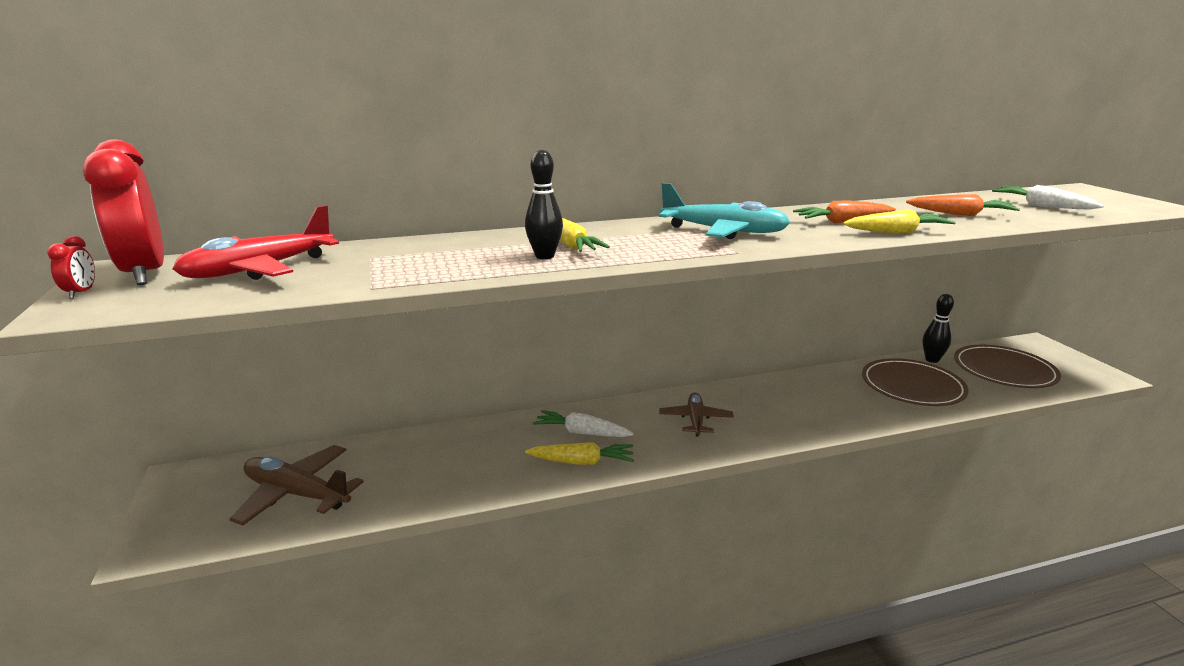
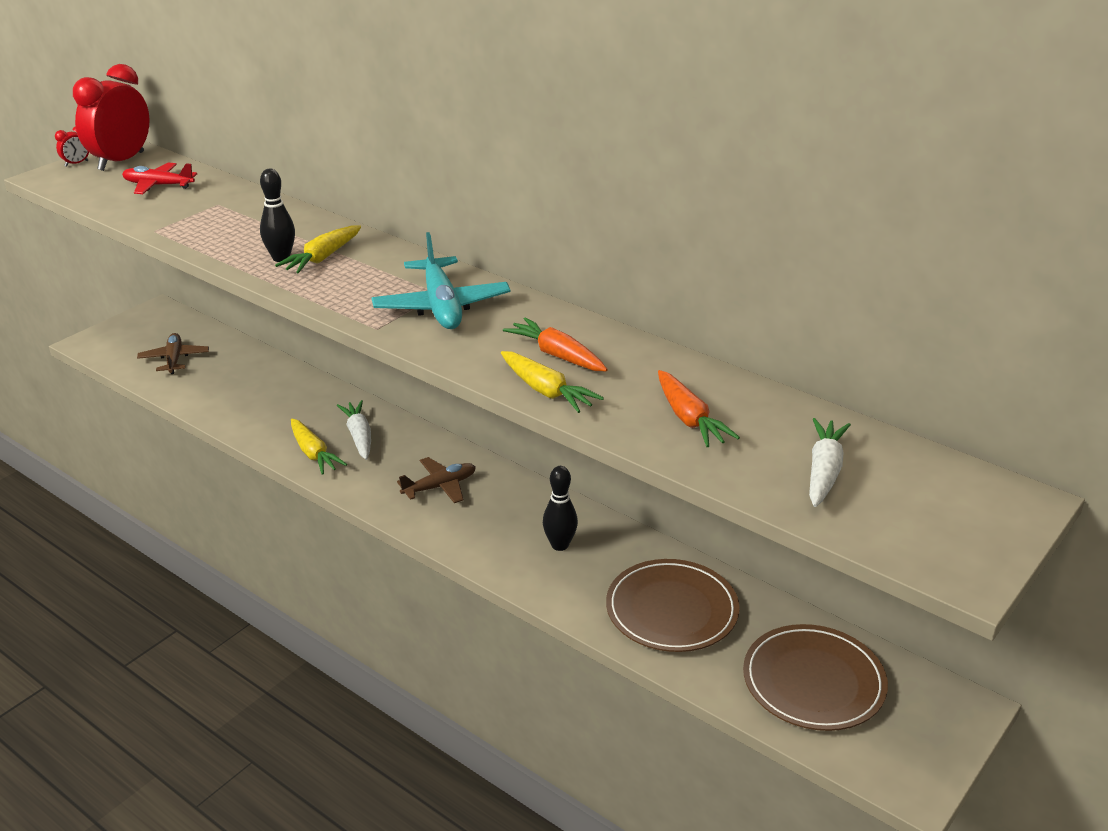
camera: 55 degrees right, 10 degrees up
(259, 269) = (158, 185): red plane -> red plane, size x0.66
(297, 494) = (174, 359): brown plane -> brown plane, size x0.66
(932, 360) = (776, 614): black bowling pin -> black bowling pin (560, 545)

